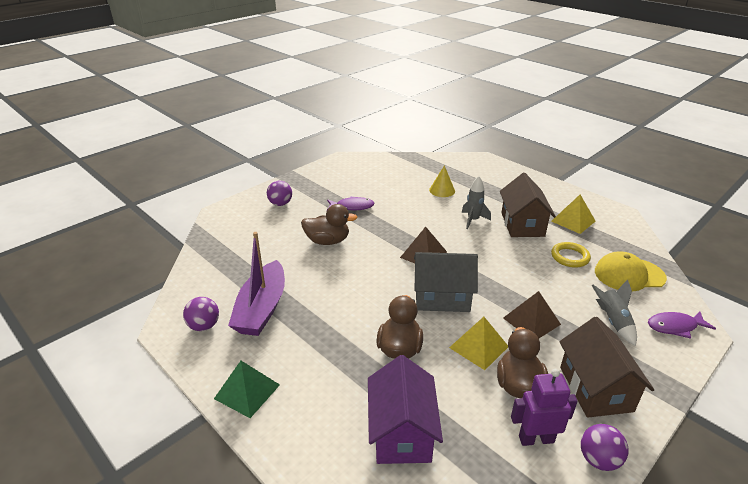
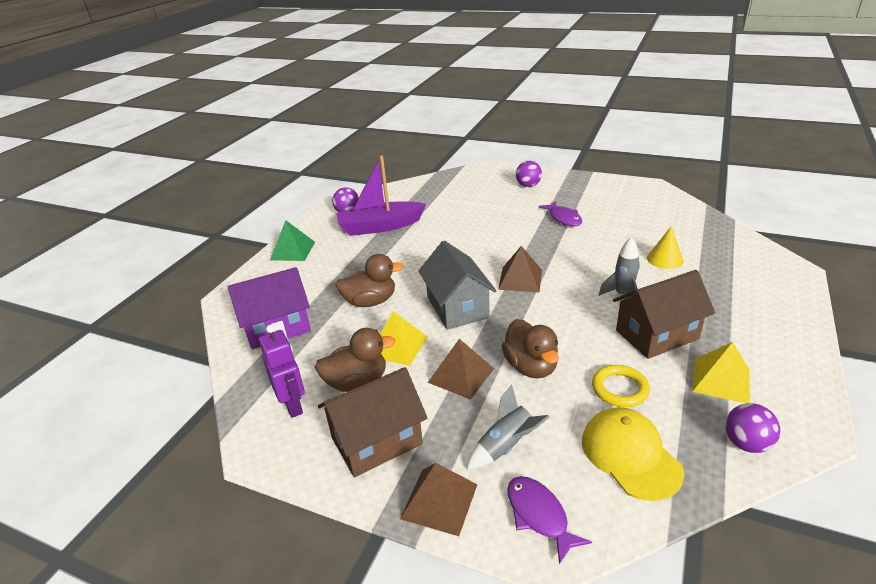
camera: 70 degrees right, 0 degrees up
(327, 241) = (493, 224): brown duck -> brown duck (531, 367)
(598, 459) = (280, 453): purple ball -> purple ball (746, 443)
(661, 369) = (439, 501): none -> brown pyramid

